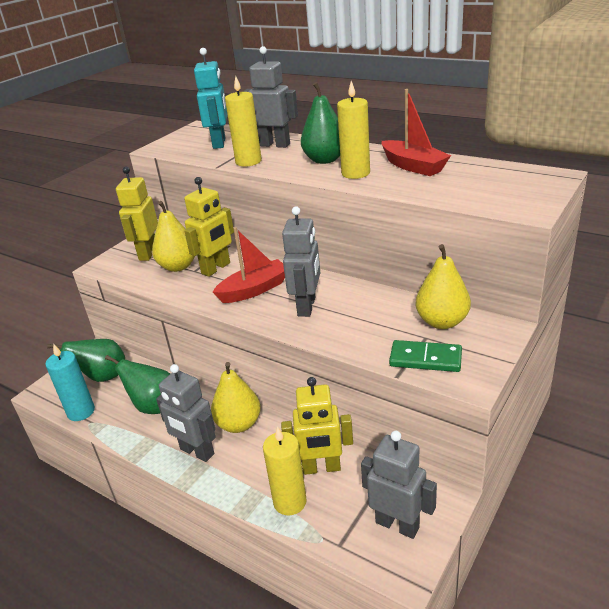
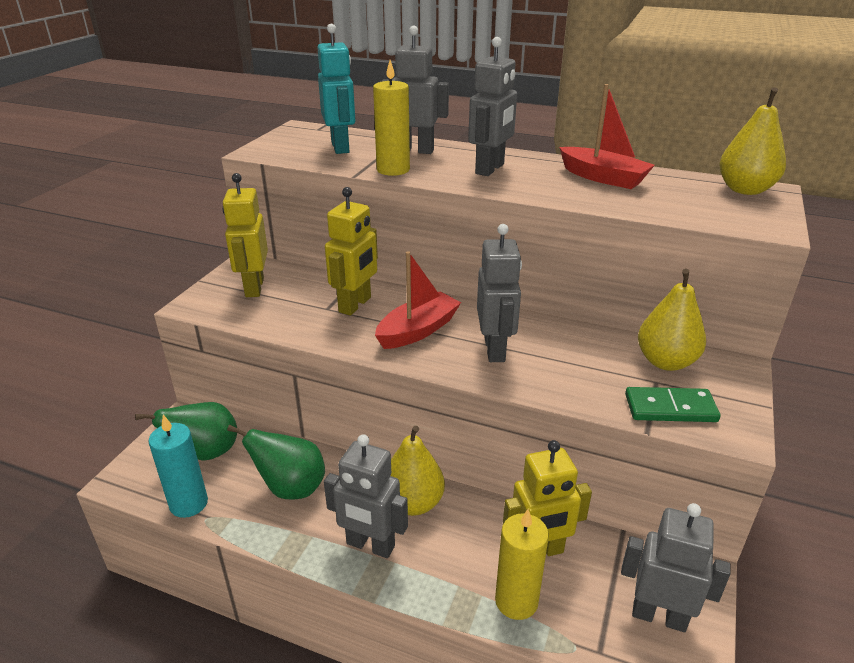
camera: 15 degrees left, 0 degrees up
(178, 266) = (303, 303): yellow pear -> yellow pear (745, 190)
(325, 160) = (490, 169): green pear -> grey robot
(355, 173) = (539, 185): yellow candle -> none

